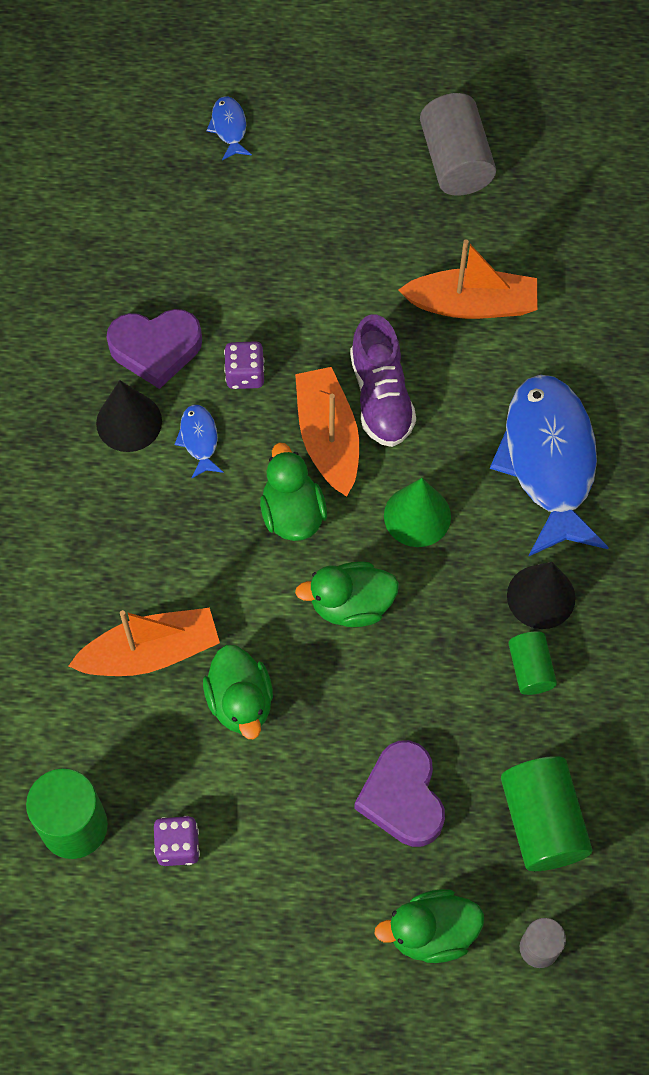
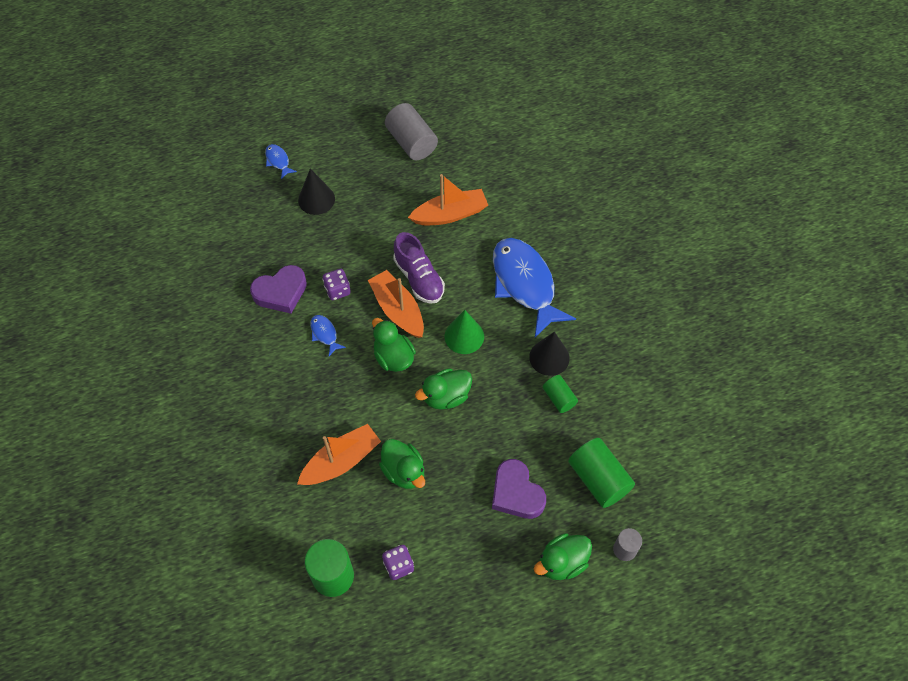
camera: 20 degrees left, 5 degrees down
(129, 422) = (280, 337): black cone -> black cone (316, 199)

